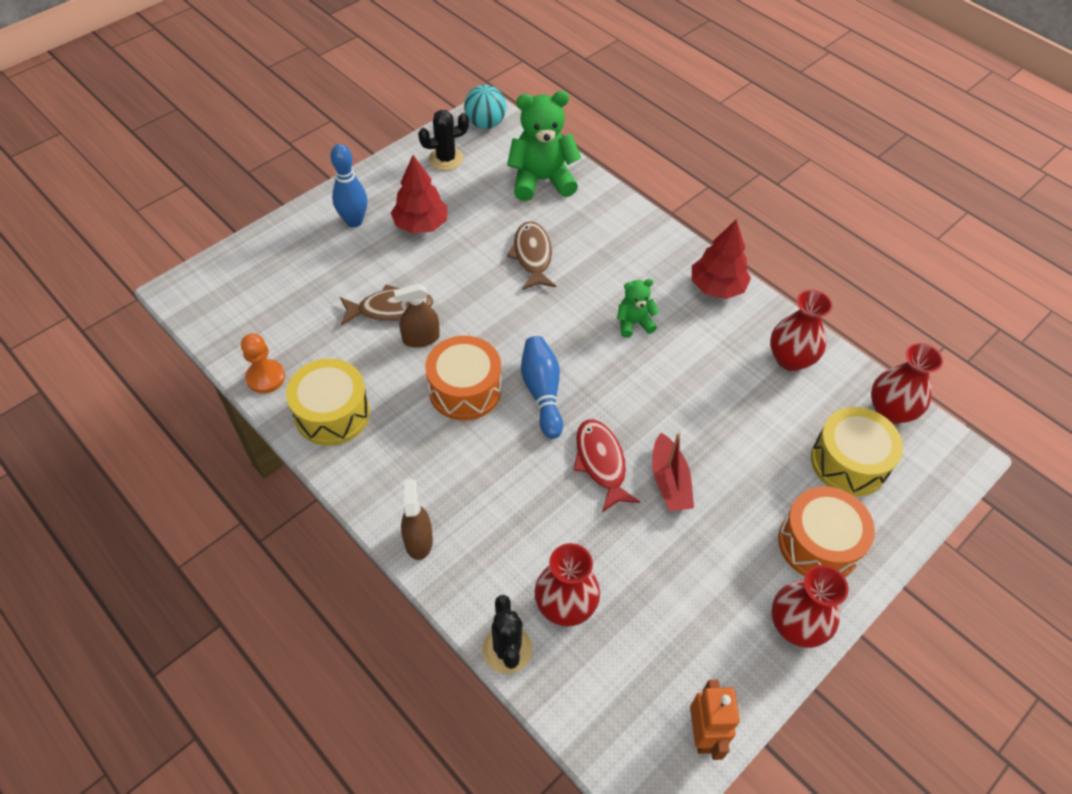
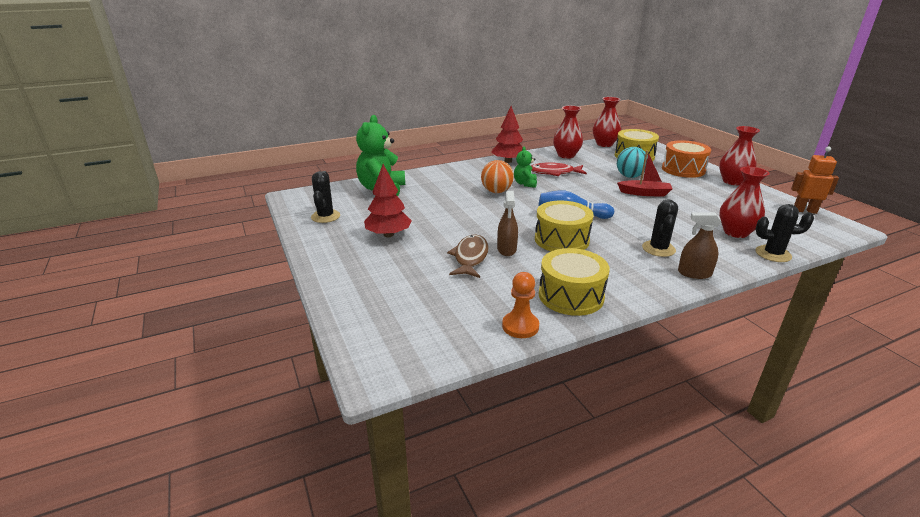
camera: 70 degrees left, 25 degrees down
(354, 221) = (359, 261): blue bowling pin -> none
(465, 389) = (561, 240): orange drum -> yellow drum
(475, 500) = (658, 249): none -> black cactus
(485, 124) = (304, 198): turquoise ball -> turquoise ball (629, 176)
(532, 256) = (450, 202): brown fish -> none
(589, 296) = (496, 191): none -> orange ball
(601, 462) = (630, 208): red fish -> red fish (554, 173)

